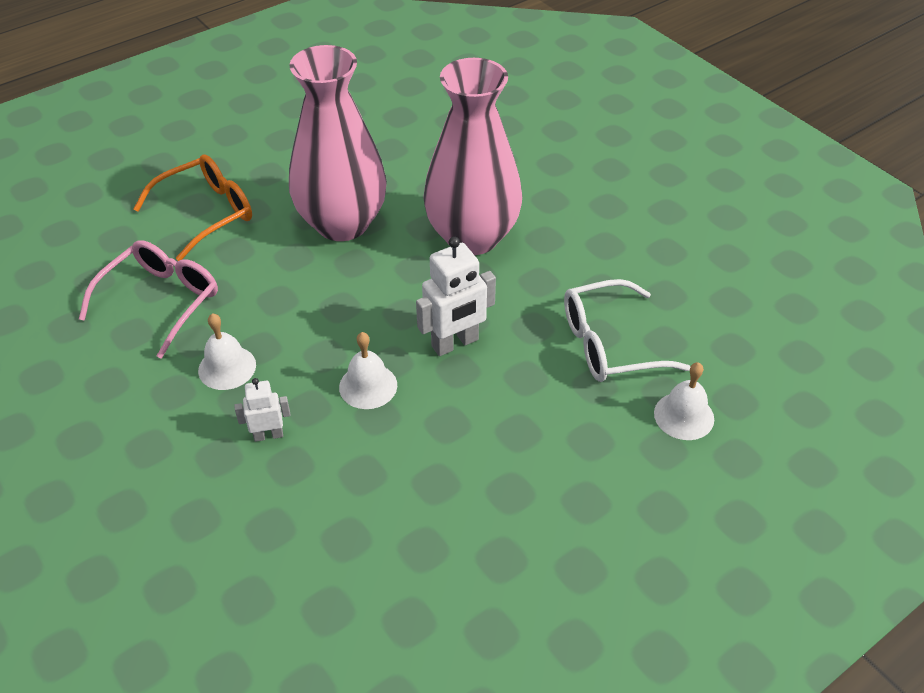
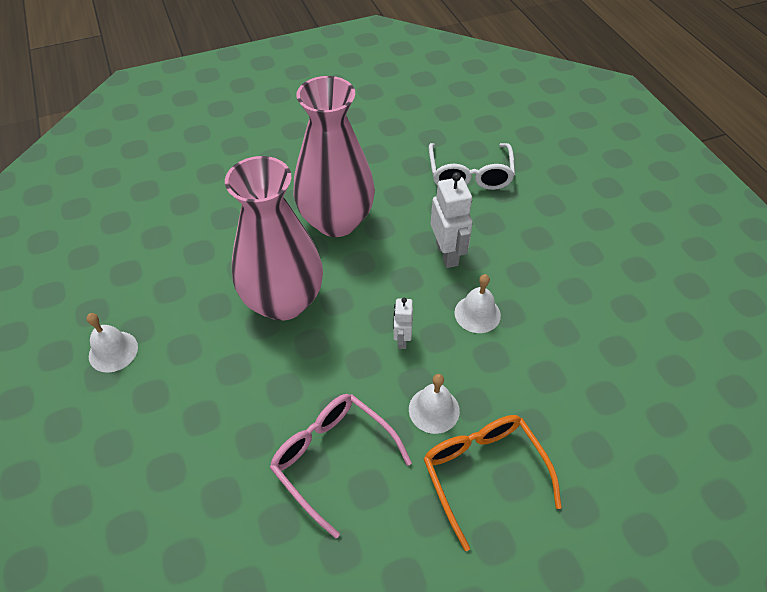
camera: 75 degrees left, 5 degrees up
(207, 213) = (219, 407): orange glasses -> orange glasses (483, 472)
(268, 435) = (515, 387): white robot -> white robot (402, 339)
(684, 416) = (537, 158): white bell -> white bell (113, 351)

